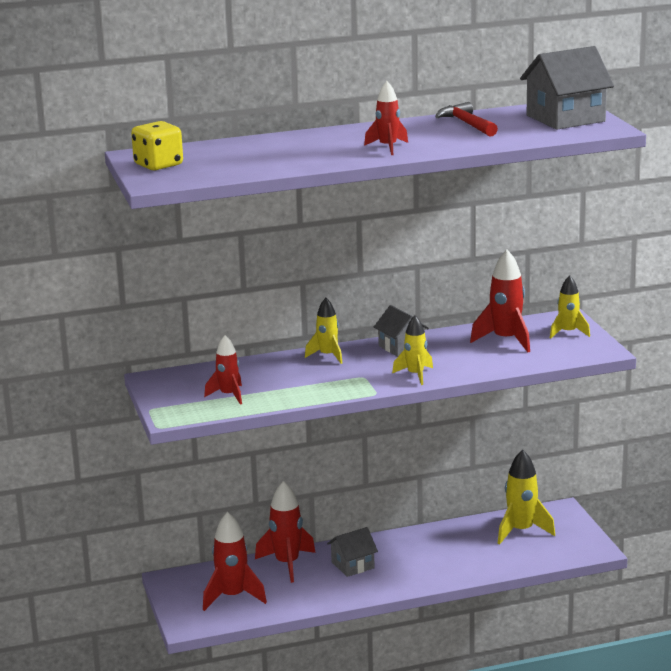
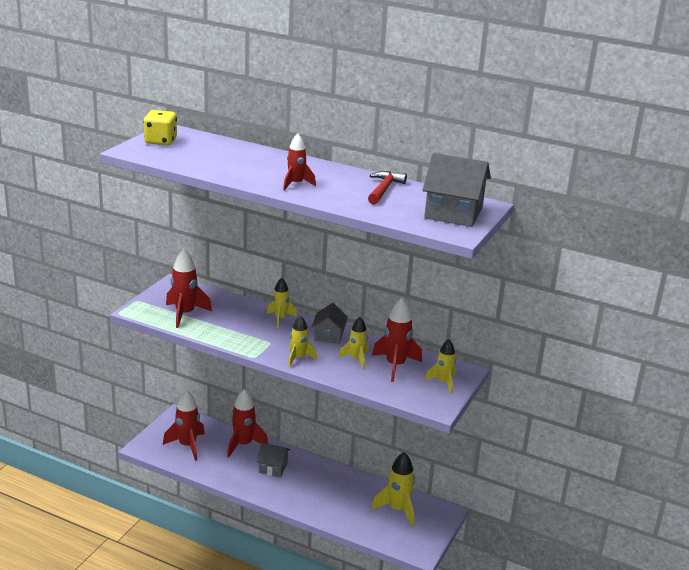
camera: 40 degrees right, 5 degrees up
(228, 395) = (185, 314): red rocket -> red rocket, size x1.56
(465, 352) = (356, 359): none -> yellow rocket

